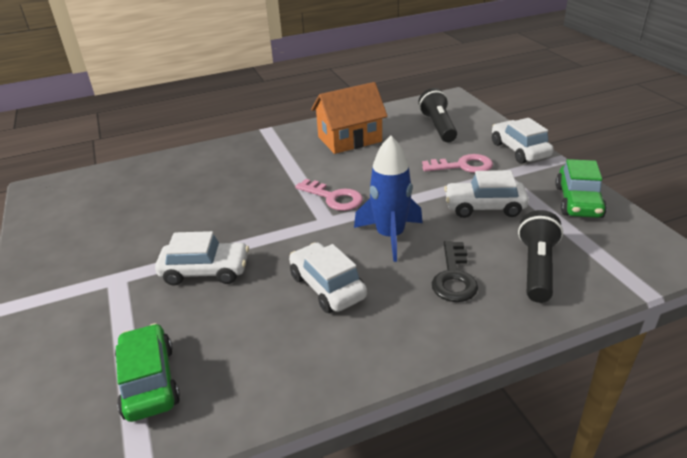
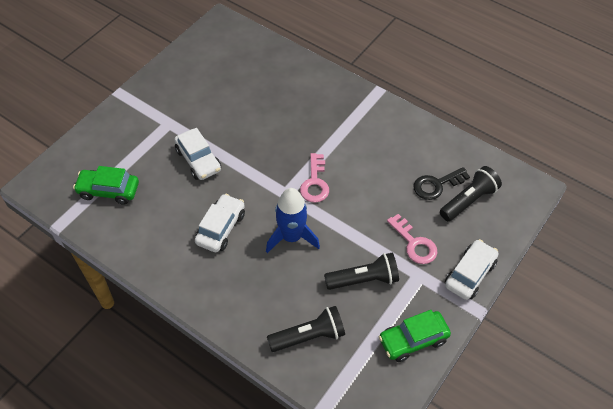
camera: 55 degrees right, 20 degrees up
(149, 381) = (108, 191): green car -> green car turned 120 degrees counterclockwise
(349, 139) = (402, 150): orange house -> none
(454, 277) = (269, 291): black key -> black key (436, 185)
(484, 207) = (363, 279): white car -> black flashlight

